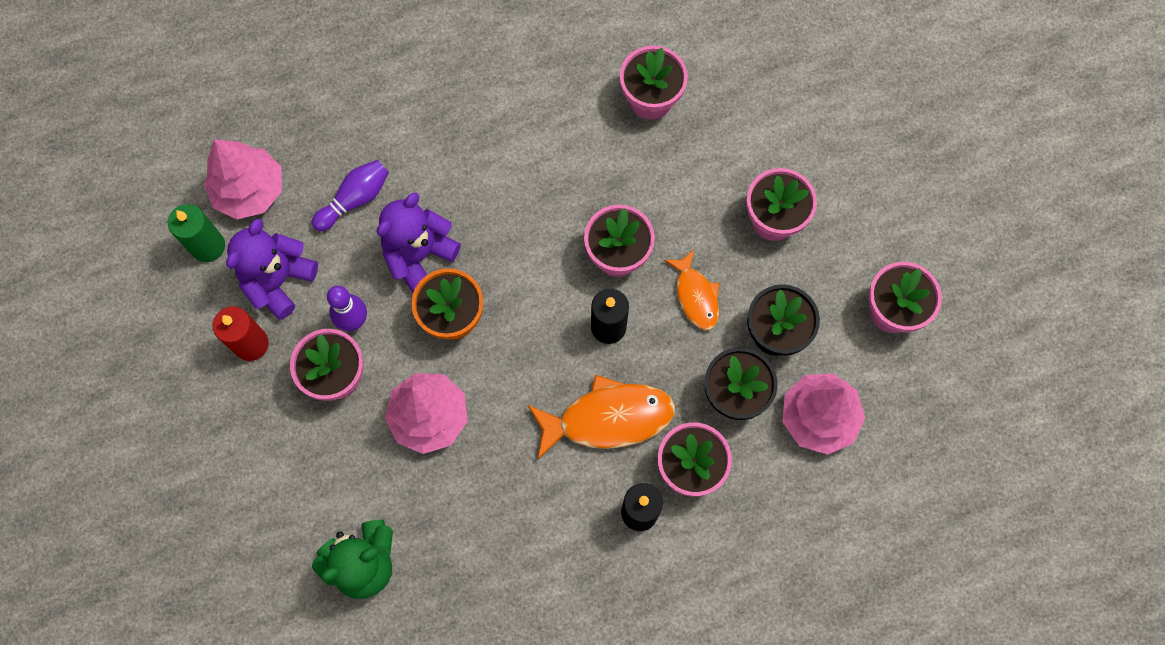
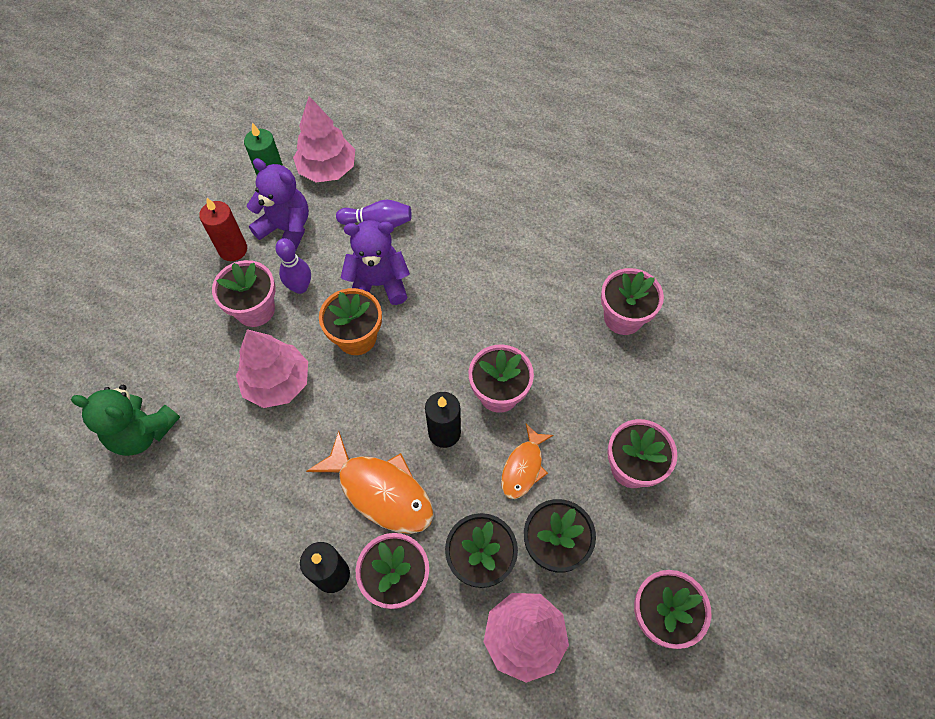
camera: 45 degrees right, 10 degrees down
(278, 280) = (286, 229): purple teddy bear -> purple teddy bear turned 45 degrees clockwise

